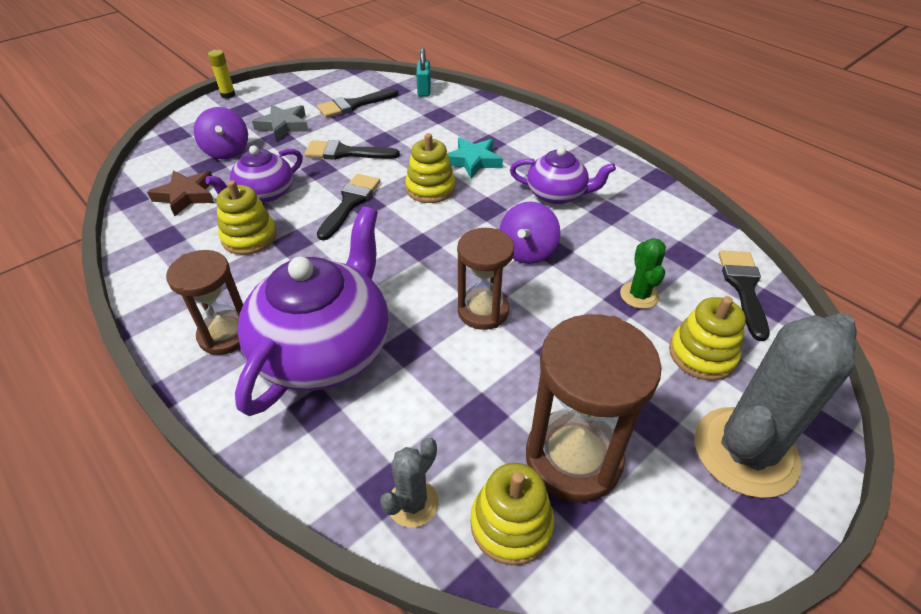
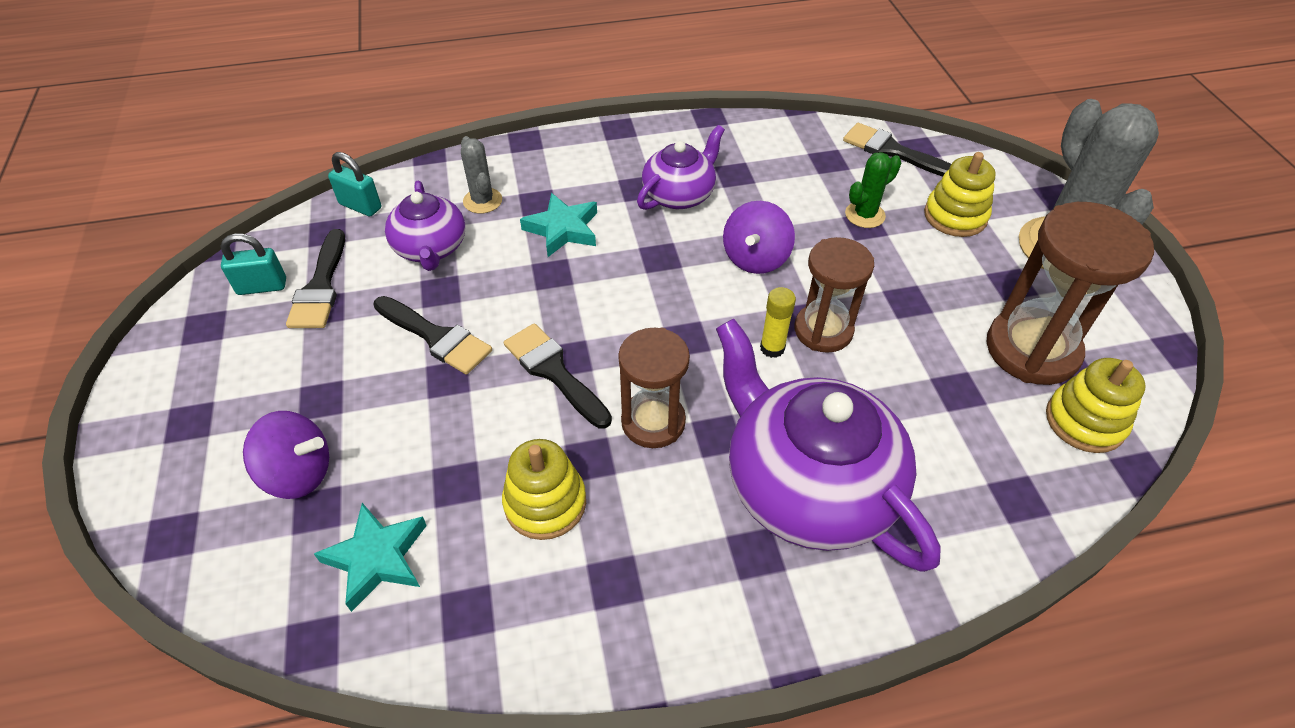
camera: 60 degrees left, 5 degrees up
(186, 196) = (377, 558): brown star -> turquoise star
(225, 335) = (727, 582): brown hourglass -> brown hourglass (653, 422)
(228, 95) = (117, 426): yellow glue stick -> yellow glue stick (772, 348)
(264, 194) = (456, 457): purple teapot -> purple teapot (431, 248)
(283, 126) = (295, 382): grey star -> none
(340, 90) = (262, 286): none -> turquoise padlock
(346, 153) = (435, 337): black brush -> black brush turned 90 degrees counterclockwise
(413, 503) = (1041, 482): grey cactus -> grey cactus (482, 201)
(430, 188) = (586, 287): yellow stacking toy -> none
(527, 252) = (755, 258): purple spinning top -> purple spinning top turned 60 degrees clockwise
(639, 295) = (865, 215): green cactus -> green cactus turned 60 degrees counterclockwise

